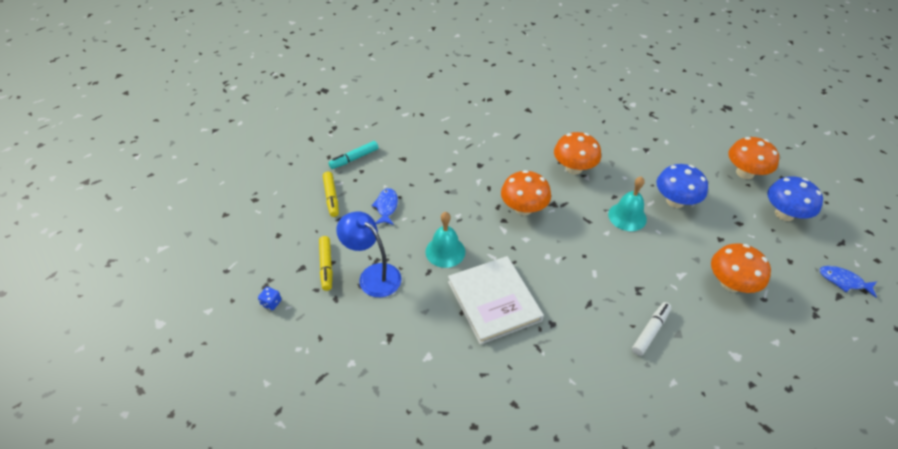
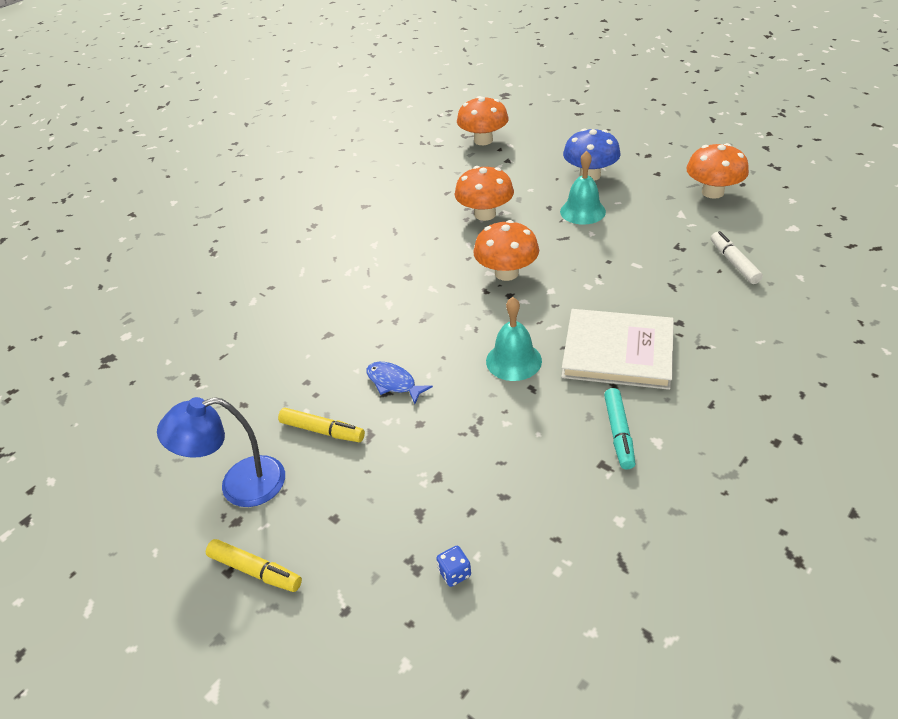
camera: 50 degrees left, 5 degrees down
(326, 266) = (440, 484): yellow marker -> yellow marker (255, 570)
(354, 158) = (277, 380): turquoise marker -> turquoise marker (618, 433)
(373, 275) = (495, 441): blue lamp -> blue lamp (239, 485)
(745, 173) = (593, 124): orange mushroom -> orange mushroom (483, 140)
(784, 214) = (658, 129): blue mushroom -> none
(843, 281) = (753, 138): blue fish -> none

